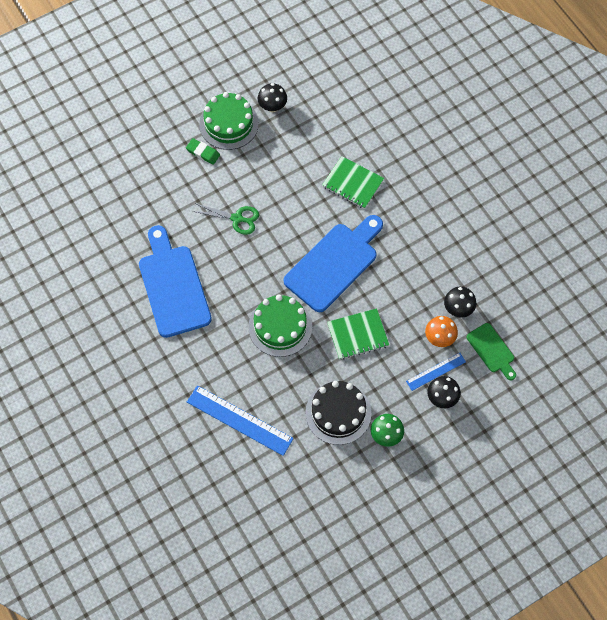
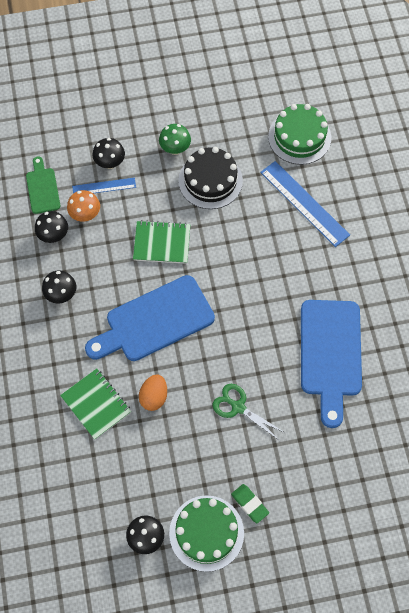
camera: 160 degrees left, 0 degrees up
(280, 326) = (234, 276): green cake -> green cake (299, 137)
(308, 204) = (154, 397): none -> orange egg
(424, 259) = (61, 294): none -> black mushroom

